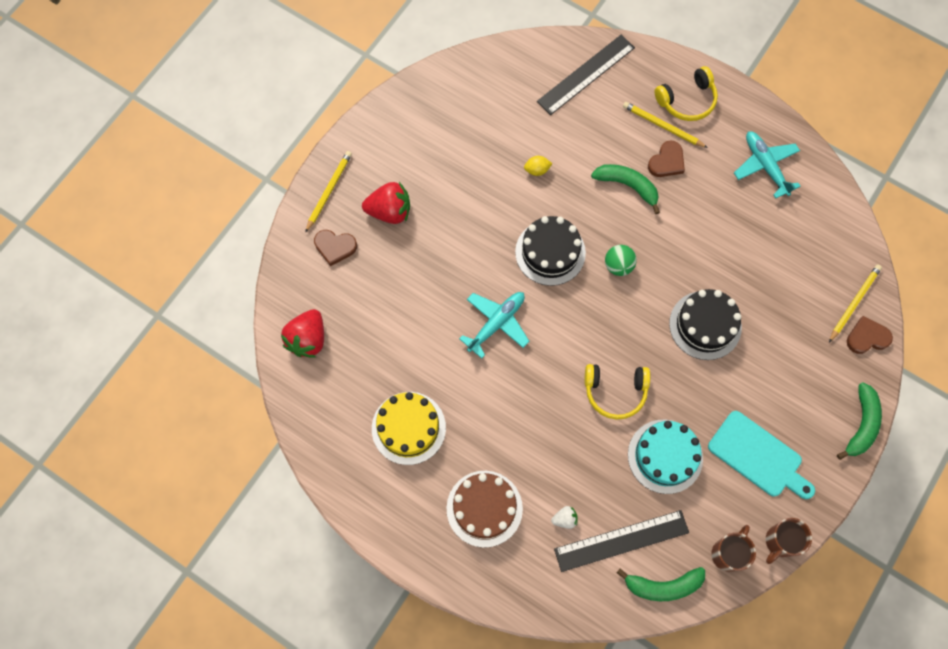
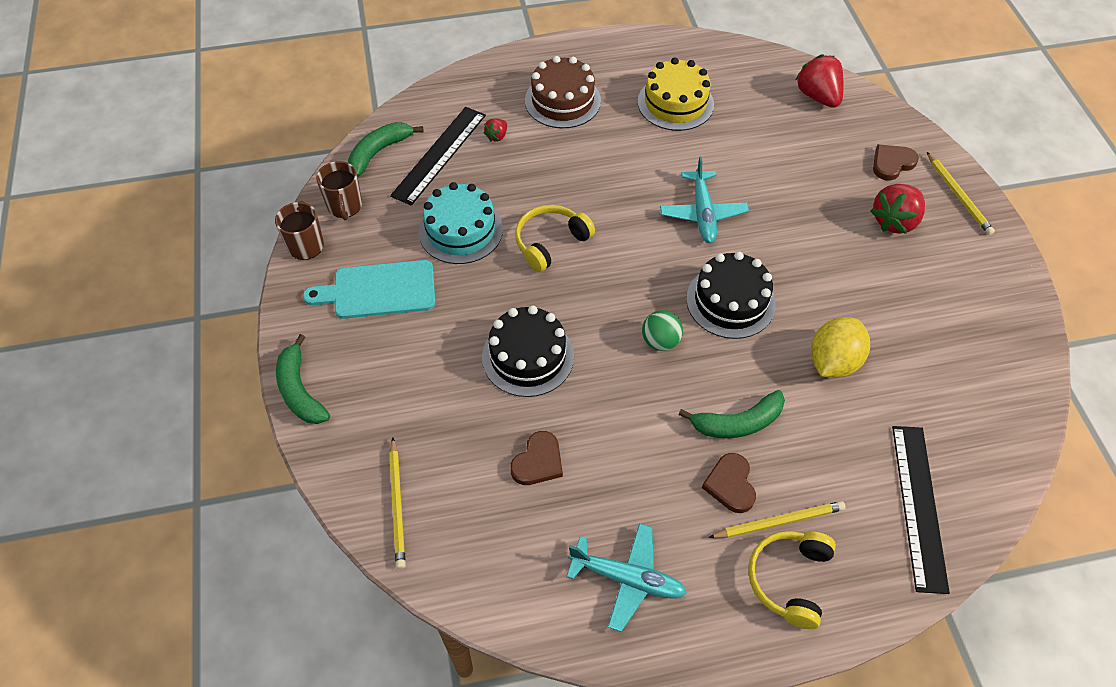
camera: 135 degrees right, 15 degrees down
(537, 170) = (833, 362): yellow lemon -> yellow lemon, size x2.02
(564, 519) = (497, 136): white strawberry -> red strawberry
(867, 337) = (355, 479): brown heart -> brown heart (538, 462)

